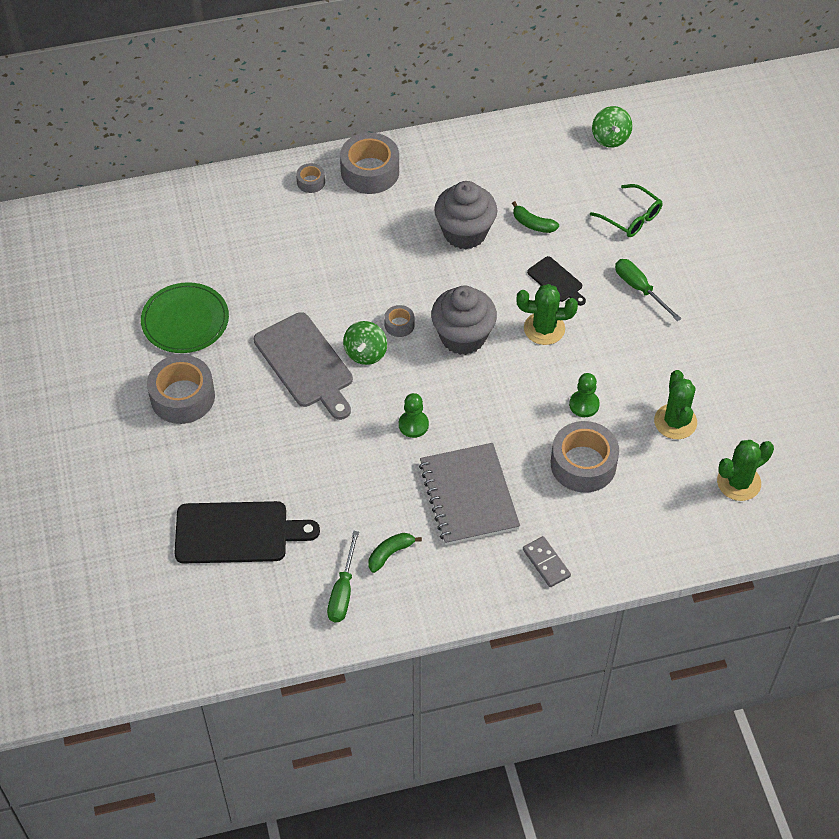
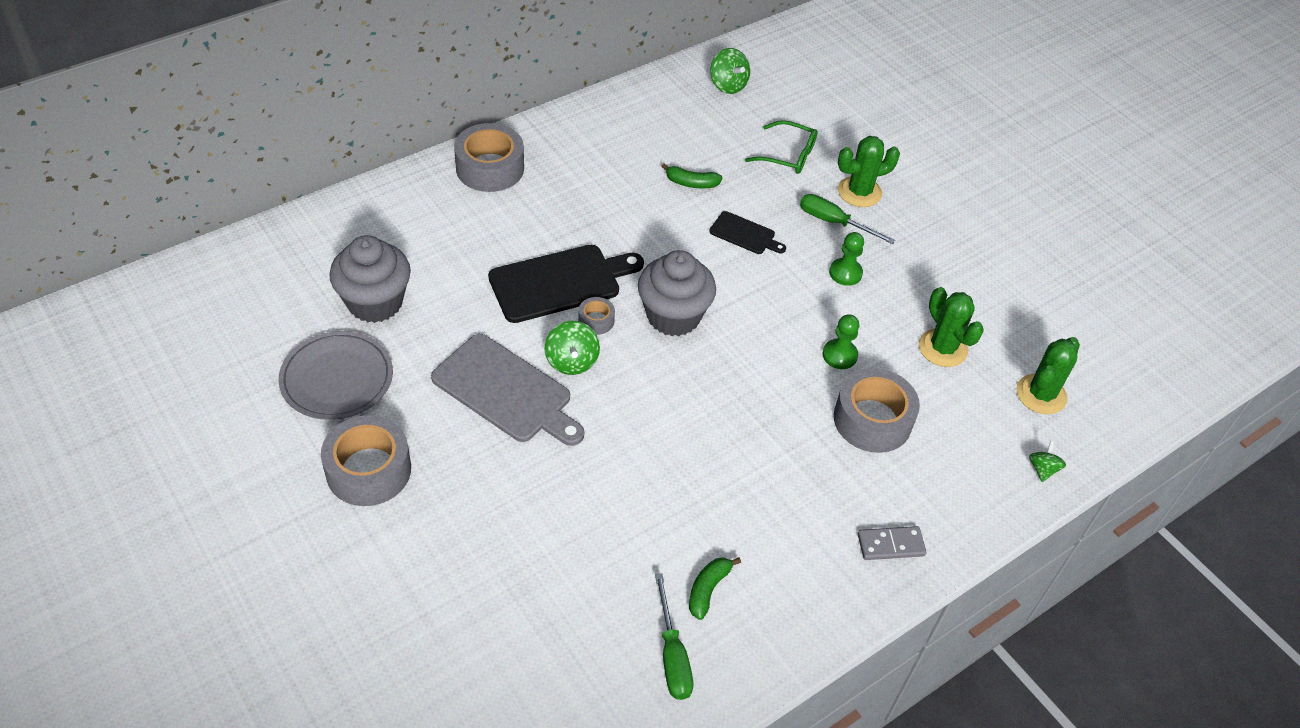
camera: 25 degrees left, 5 degrees down
(185, 320) = (337, 378): green plate -> grey plate
(237, 533) = (507, 621): black cutting board -> black cutting board (560, 282)
(311, 182) = (427, 192): grey tape -> none
(413, 425) = (664, 428): green pawn -> green pawn (845, 273)
(465, 233) = (623, 208): grey cupcake -> grey cupcake (375, 302)
(468, 496) = (765, 492): grey notebook -> none
(544, 329) = (756, 286): green cactus -> green cactus (859, 192)
(546, 563) = (890, 545): grey domino -> grey domino turned 45 degrees counterclockwise
(703, 542) = (1042, 469): none -> green spinning top

